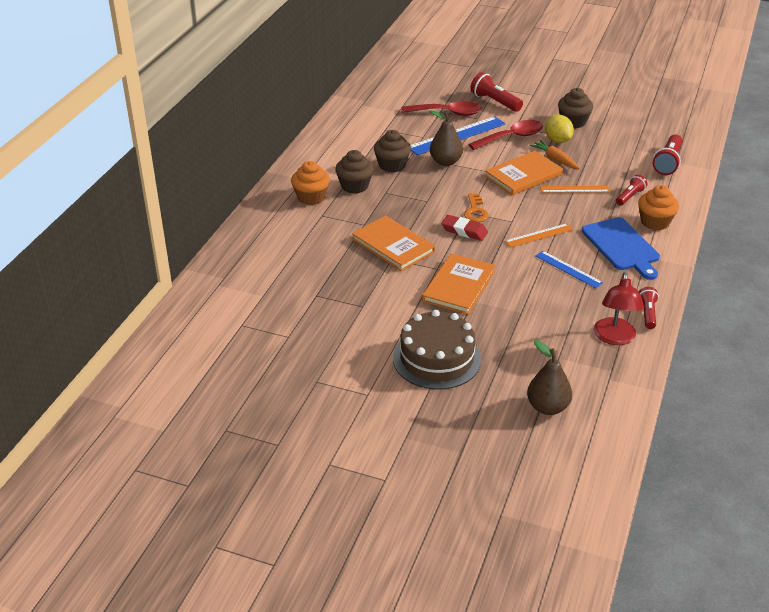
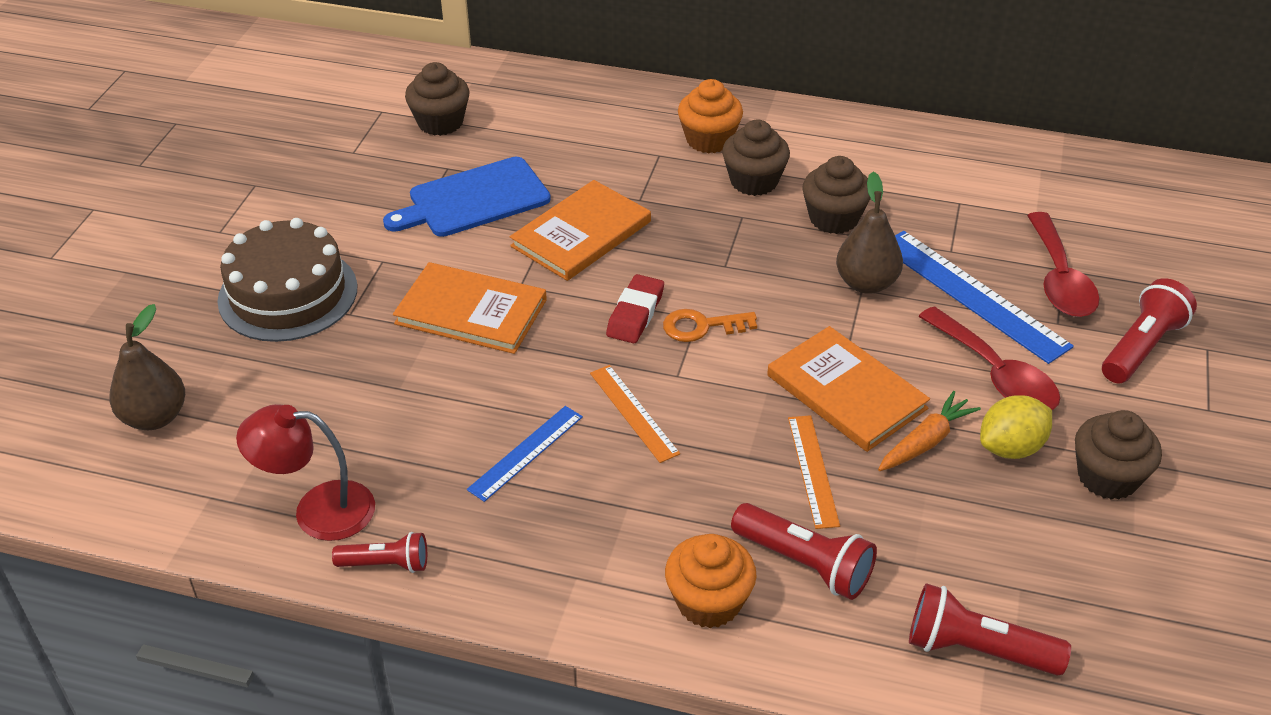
camera: 85 degrees right, 5 degrees up
(263, 298) = (440, 122): none -> brown cupcake
(622, 246) = (609, 538): blue cutting board -> blue cutting board (473, 199)
(630, 196) = (804, 564): red flashlight -> red flashlight, size x1.57

